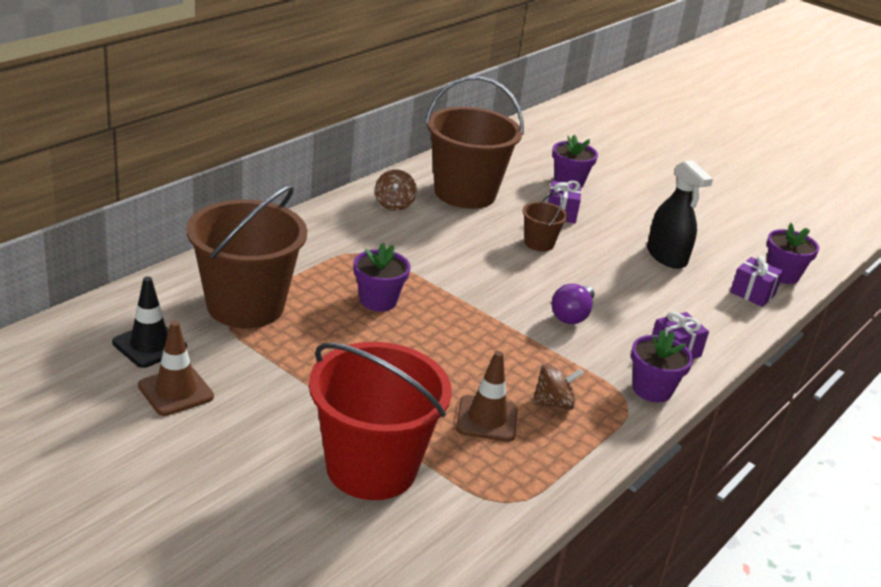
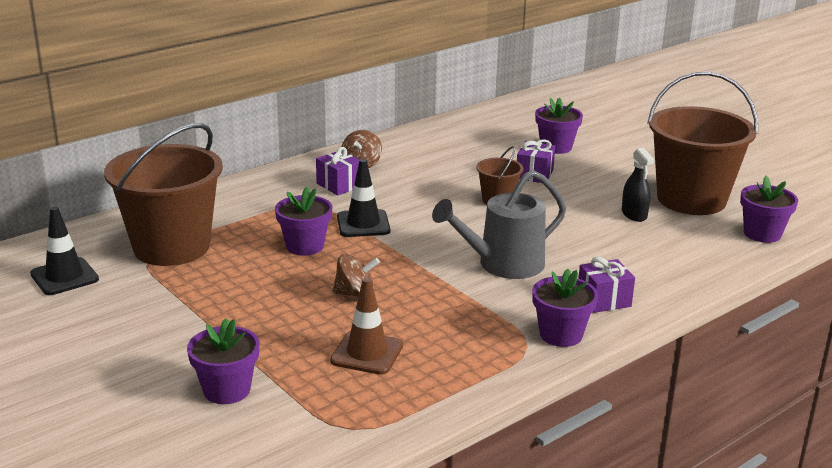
camera: 15 degrees right, 5 degrees down
(176, 391) = (69, 316): brown traffic cone -> none
(371, 468) = (226, 390): red bucket -> purple flower pot
(424, 273) = (363, 224): none -> black traffic cone
(465, 193) = (439, 156): brown bucket -> brown bucket (691, 199)
(554, 403) = (445, 342): brown spinning top -> brown spinning top (355, 294)
(572, 315) = (503, 265): purple light bulb -> grey watering can
(666, 256) = (634, 214): black spray bottle -> black spray bottle, size x0.64
(752, 293) = (718, 250): purple gift -> purple gift (339, 185)

